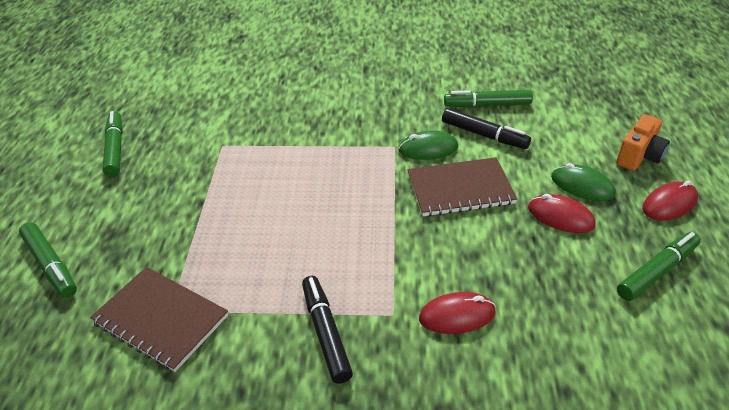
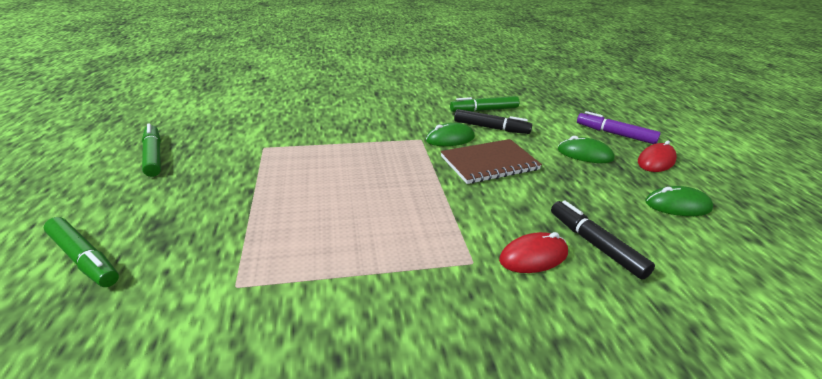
camera: 15 degrees left, 10 degrees down
(161, 319) = (226, 296): brown notebook -> none
(325, 333) = (413, 287): black marker -> black marker (595, 244)
(560, 217) = (580, 175): red mouse -> none
(639, 156) = (615, 134): orange camera -> purple marker
(657, 271) = (677, 205): green marker -> green mouse

